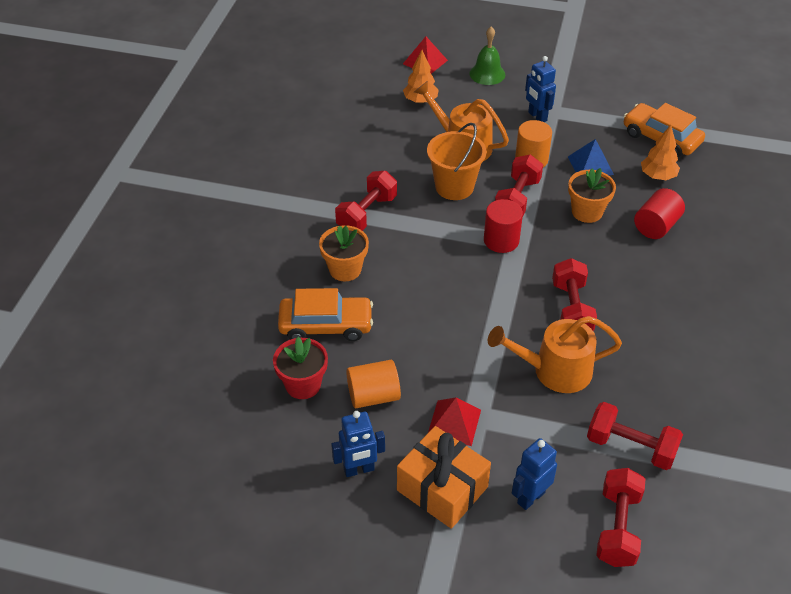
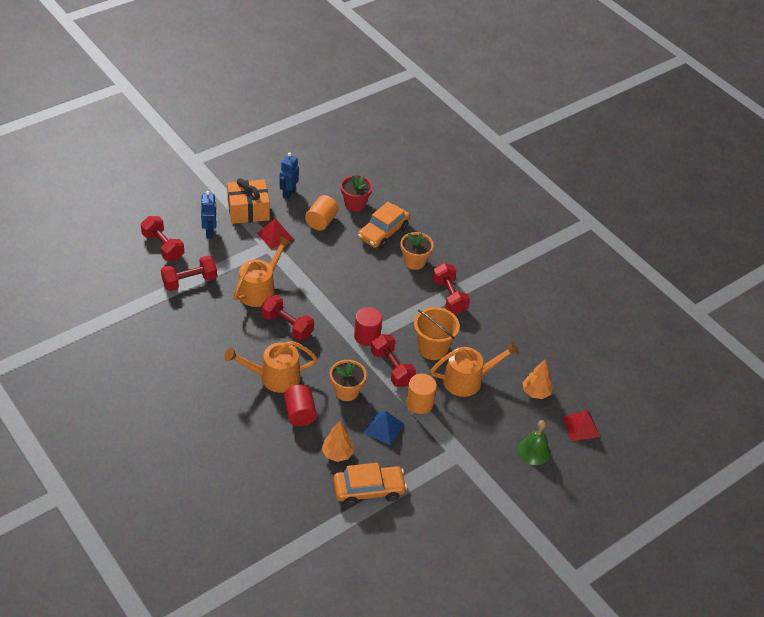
camera: 125 degrees right, 0 degrees up
(537, 116) = (459, 440): blue robot -> none
(645, 272) = (274, 377): none -> orange watering can

